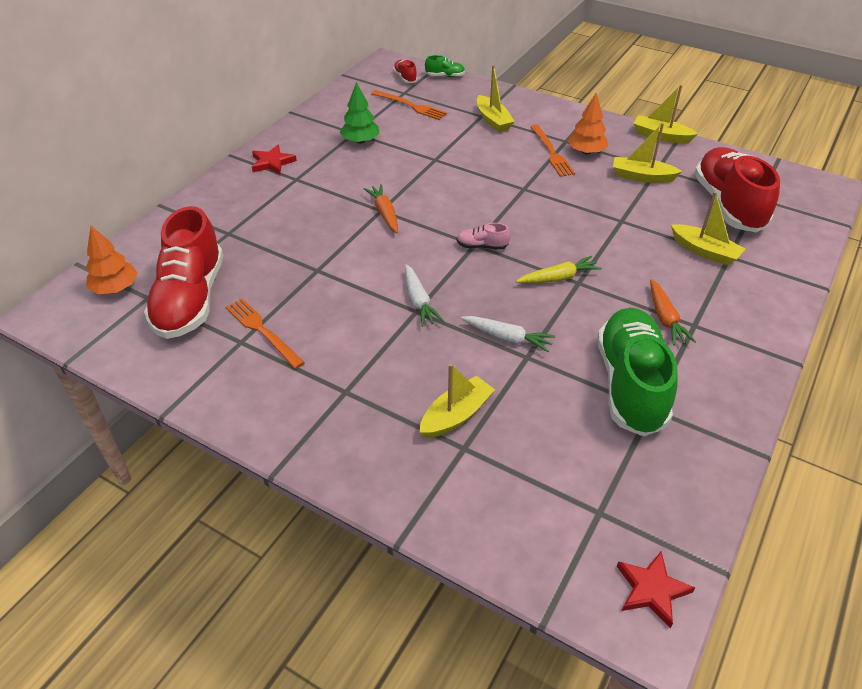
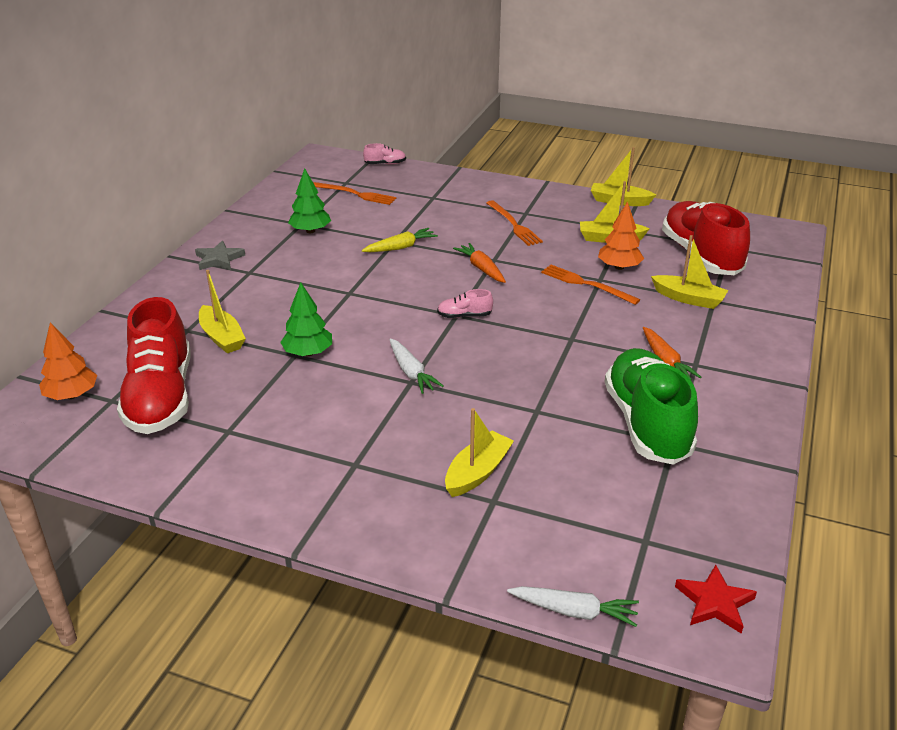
camera: 10 degrees left, 10 degrees down
(262, 331) = (250, 418): orange fork -> orange fork (586, 284)
(272, 162) = (219, 259): red star -> grey star
(329, 269) = (308, 353): none -> green tree
(384, 213) = (354, 295): orange carrot -> orange carrot (481, 268)
(405, 78) = (343, 169): red shoe -> none
(445, 76) = (385, 164): green shoe -> pink shoe
(493, 120) = (446, 200): yellow boat -> yellow boat (222, 337)
(507, 338) = (512, 396): white carrot -> white carrot (574, 611)
(558, 278) = (550, 336): yellow carrot -> yellow carrot (400, 247)
(586, 152) = (548, 221): orange tree -> orange tree (619, 267)

